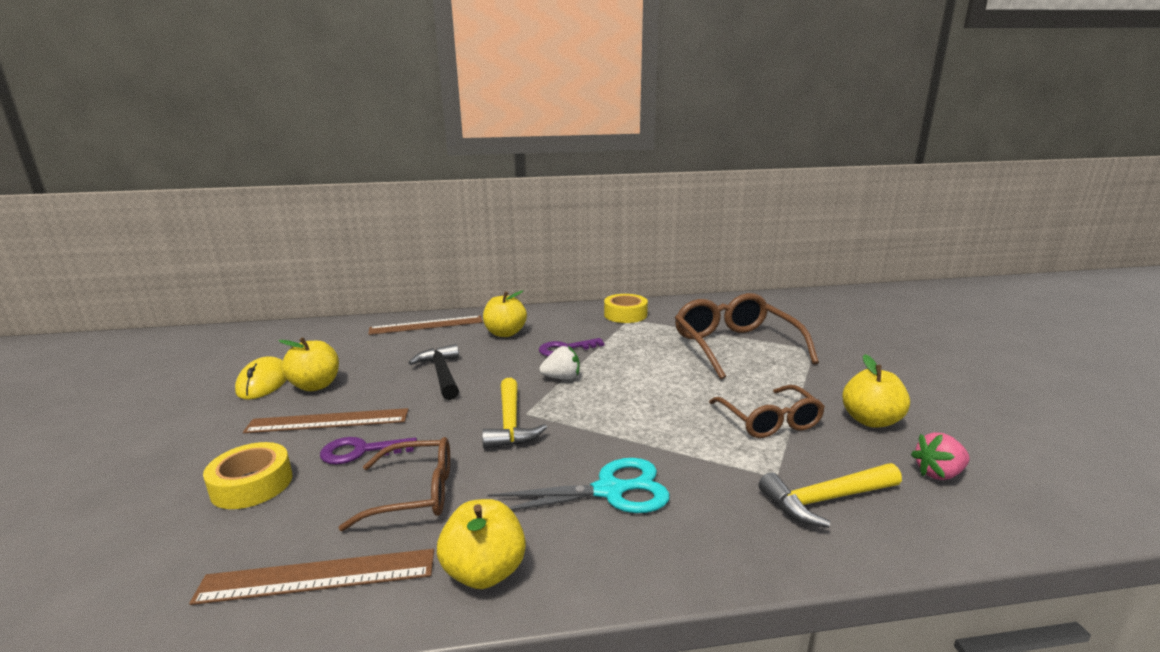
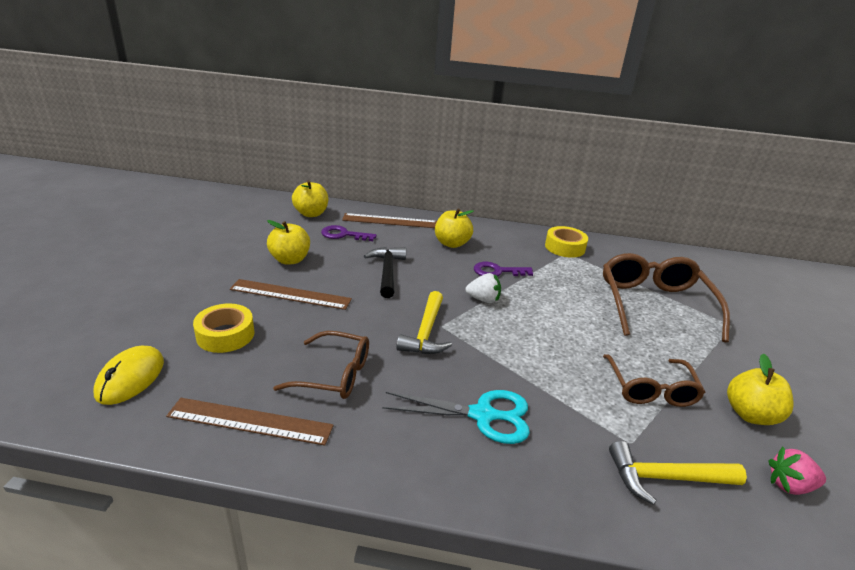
camera: 15 degrees right, 10 degrees up
(263, 383) = (254, 248): yellow mouse -> yellow mouse (130, 378)
(360, 451) = (305, 327): purple key -> purple key (343, 235)
(484, 572) = (363, 454): yellow apple -> yellow apple (311, 214)

